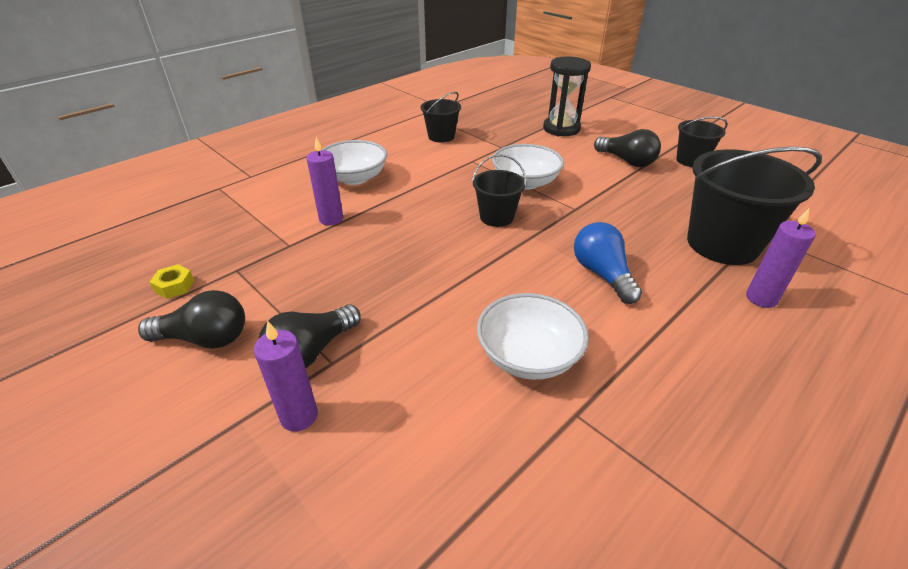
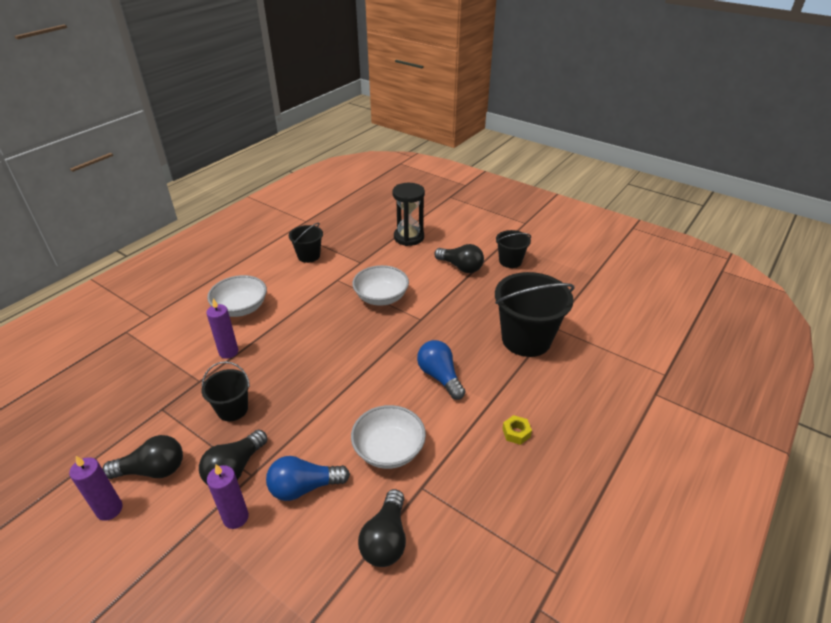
camera: 10 degrees left, 0 degrees up
(174, 286) = (115, 430): yellow nut -> yellow nut (516, 433)
(402, 389) = (304, 487): none -> blue light bulb
(496, 217) = (360, 334): black bucket -> black bucket (232, 409)
(518, 484) = (386, 539): none -> black light bulb
(761, 298) = (547, 382): purple candle -> purple candle (109, 509)

